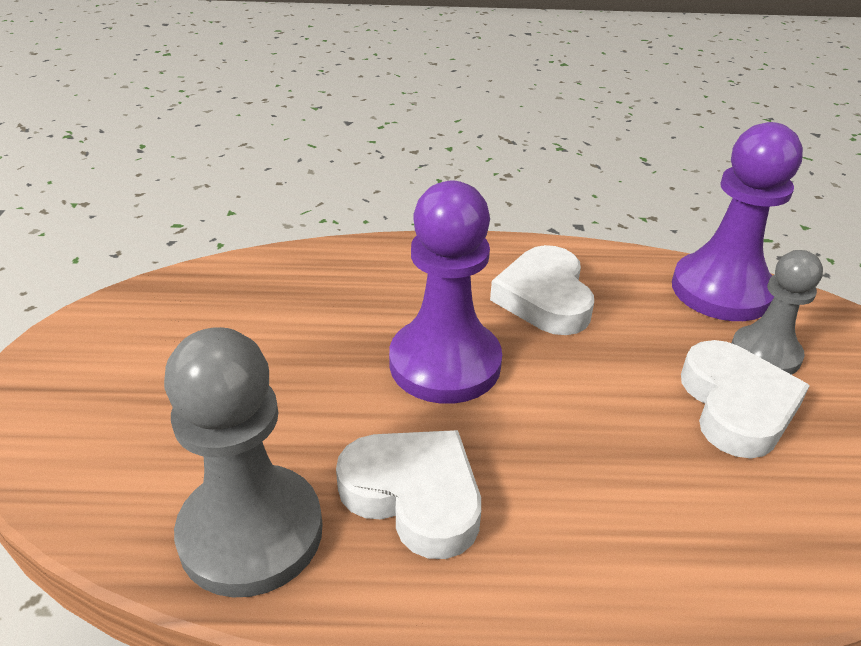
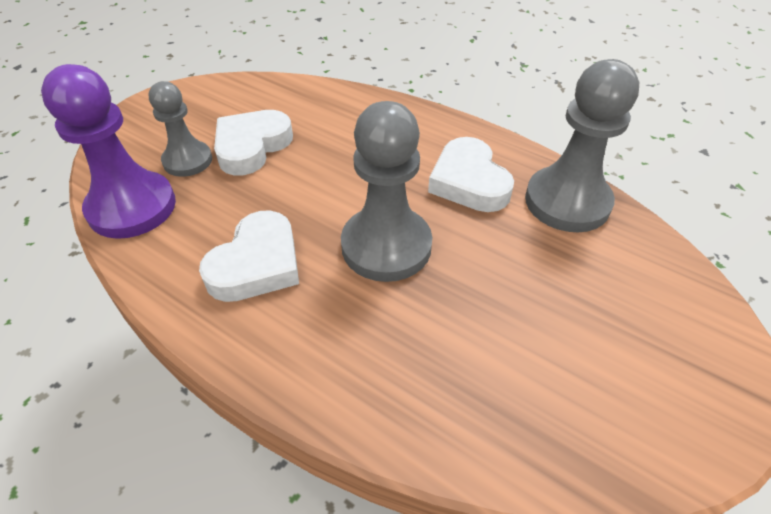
camera: 145 degrees left, 10 degrees up
(445, 363) = (386, 246): purple pawn -> grey pawn

